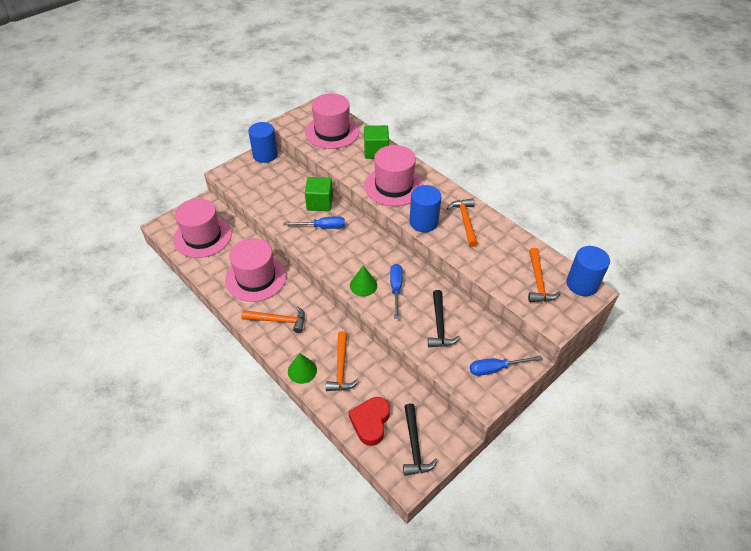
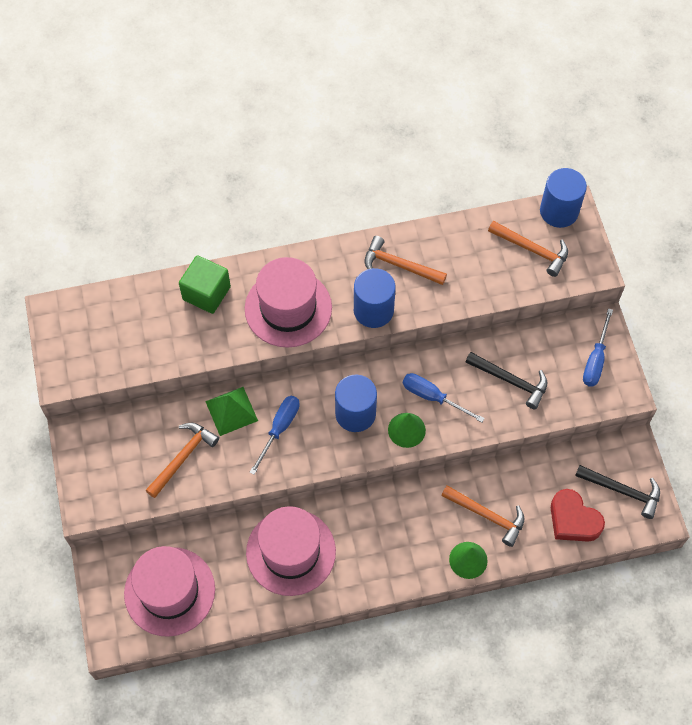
camera: 60 degrees left, 15 degrees up
(265, 155) = (82, 436): blue cylinder -> blue cylinder (355, 414)
(278, 320) = (379, 554): orange hammer -> orange hammer (183, 457)
(319, 203) = (231, 411): green cube -> green pyramid
(332, 132) = (126, 326): pink hat -> none

